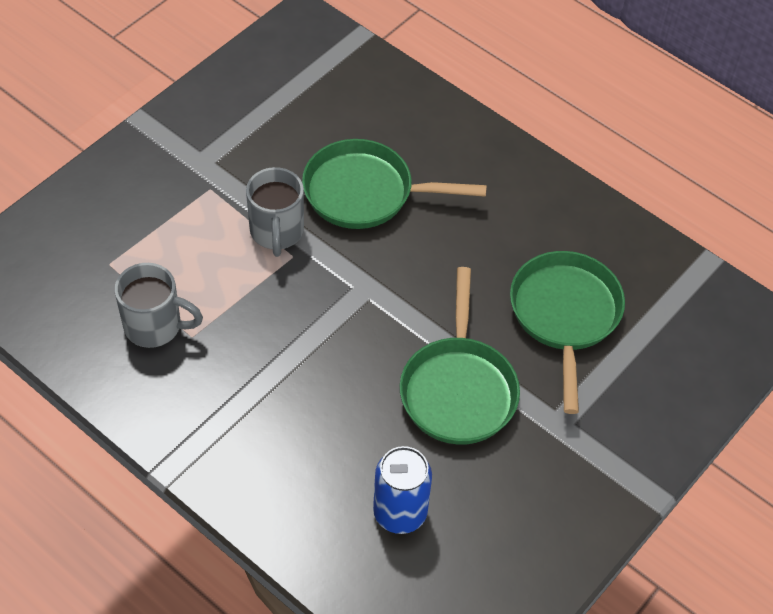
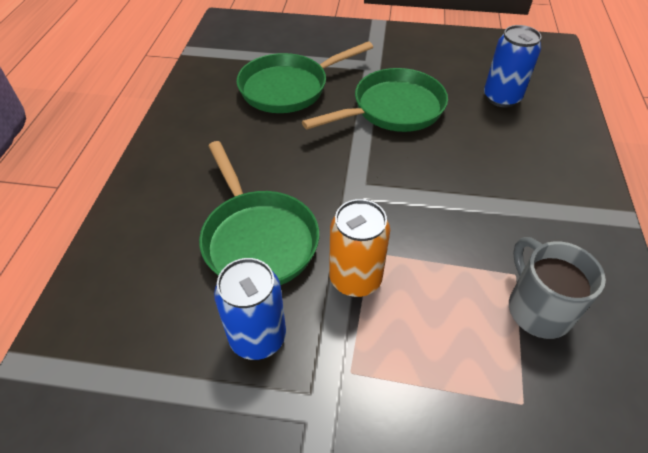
camera: 120 degrees left, 5 degrees down
(276, 232) = (355, 279): grey mug -> orange can
(277, 154) = (257, 337): none -> blue can

